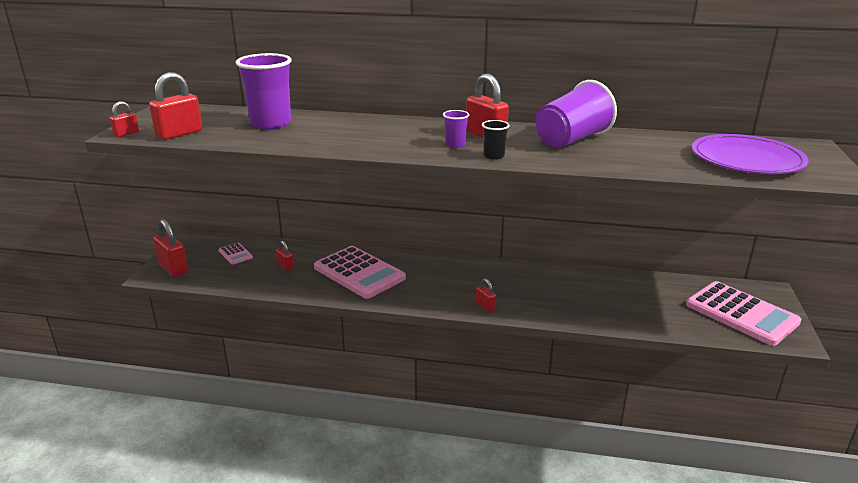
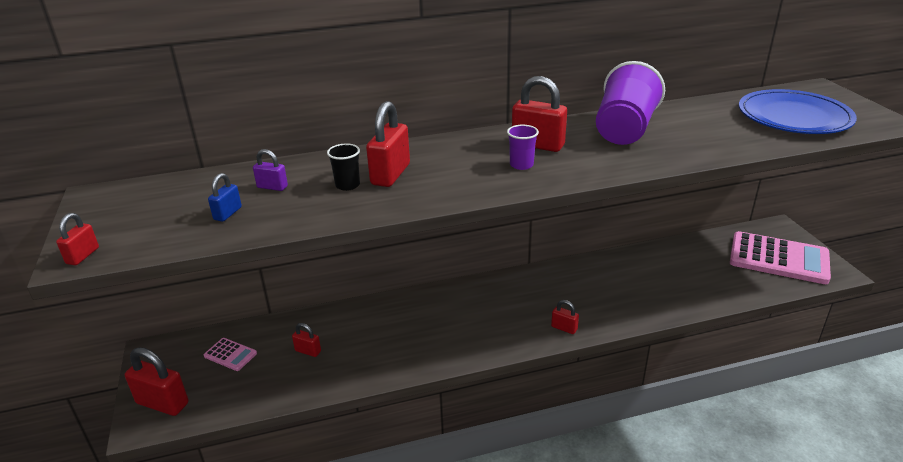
camera: 25 degrees left, 5 degrees up
(179, 134) = (165, 236): red padlock -> red padlock (390, 174)
(227, 131) = (227, 213): none -> blue padlock
(270, 123) = (272, 187): purple cup -> purple padlock
(359, 273) = (401, 331): pink calculator -> none
(494, 156) = (578, 170): black cup -> black cup (347, 185)
(746, 160) = (794, 117): purple plate -> blue plate

